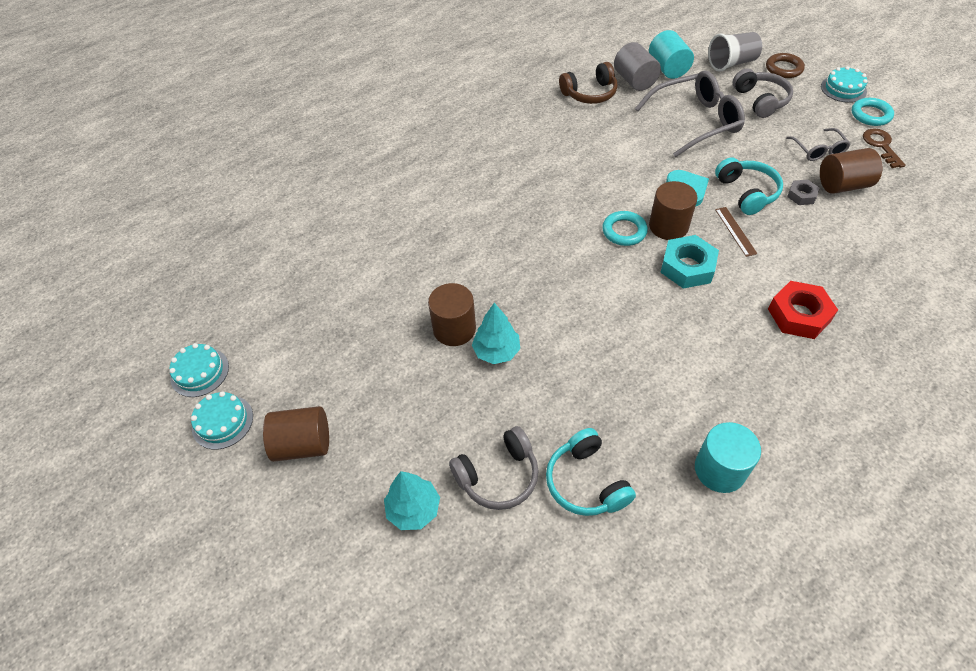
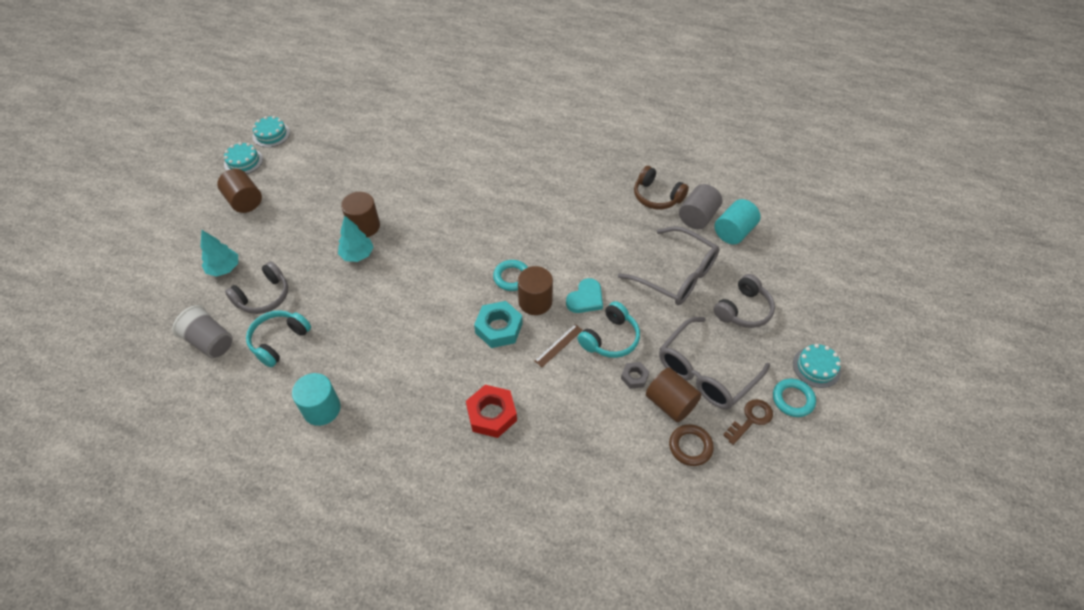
camera: 55 degrees right, 0 degrees up
(498, 476) = (264, 296): grey headphones -> grey headphones turned 75 degrees counterclockwise
(731, 63) = (781, 272): grey cup -> grey cup (210, 342)
(783, 69) = (807, 312): brown ring -> brown ring (690, 446)
(818, 150) = (705, 372): grey glasses -> grey glasses, size x1.92

